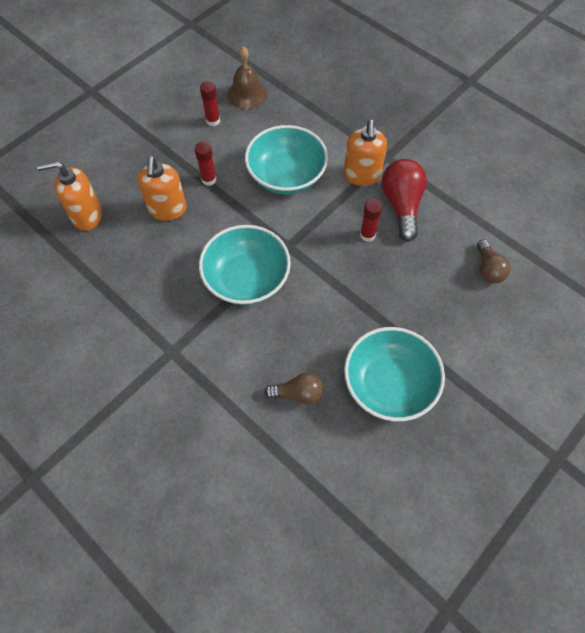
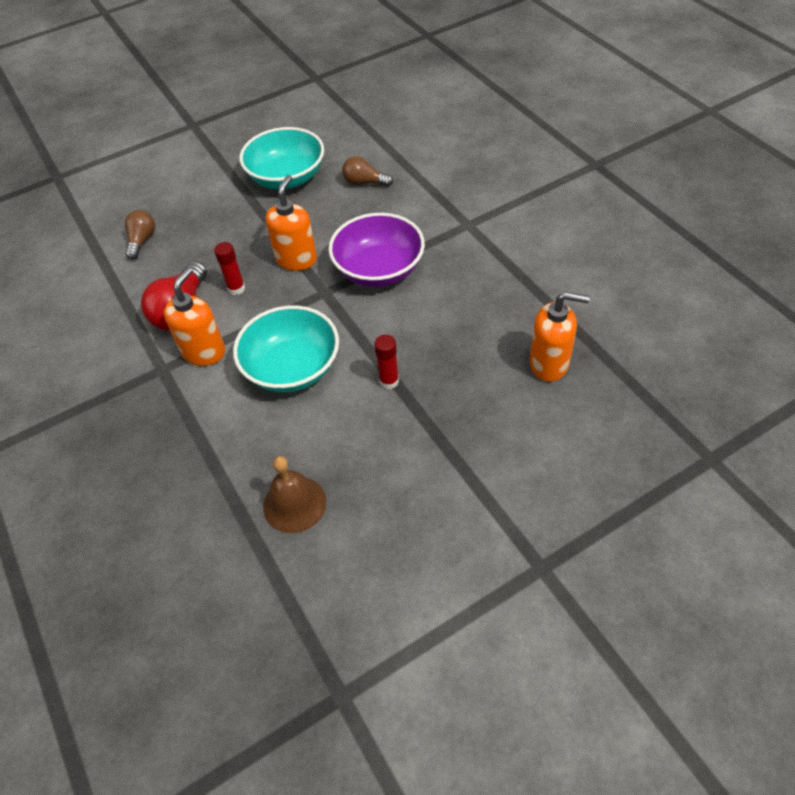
camera: 160 degrees left, 10 degrees down
(167, 209) = (448, 354): orange soap dispenser -> orange soap dispenser (296, 259)
(213, 121) = (359, 467): red glue stick -> none
(246, 279) = (379, 269): turquoise bowl -> purple bowl

